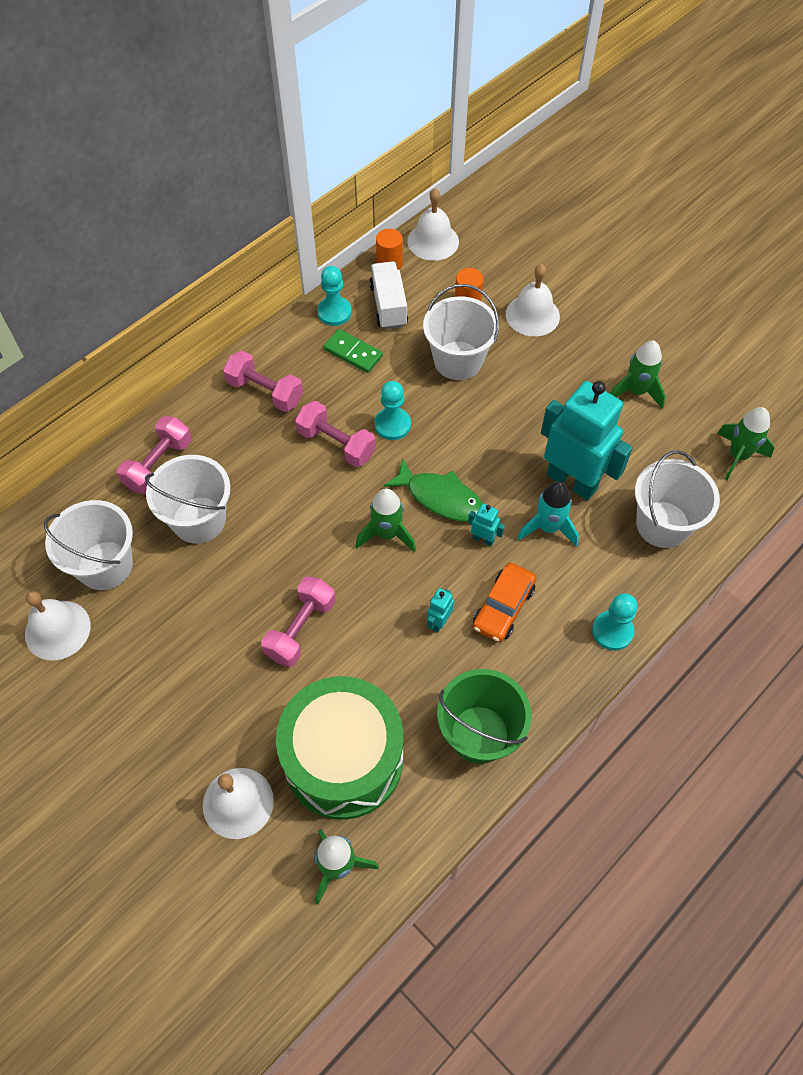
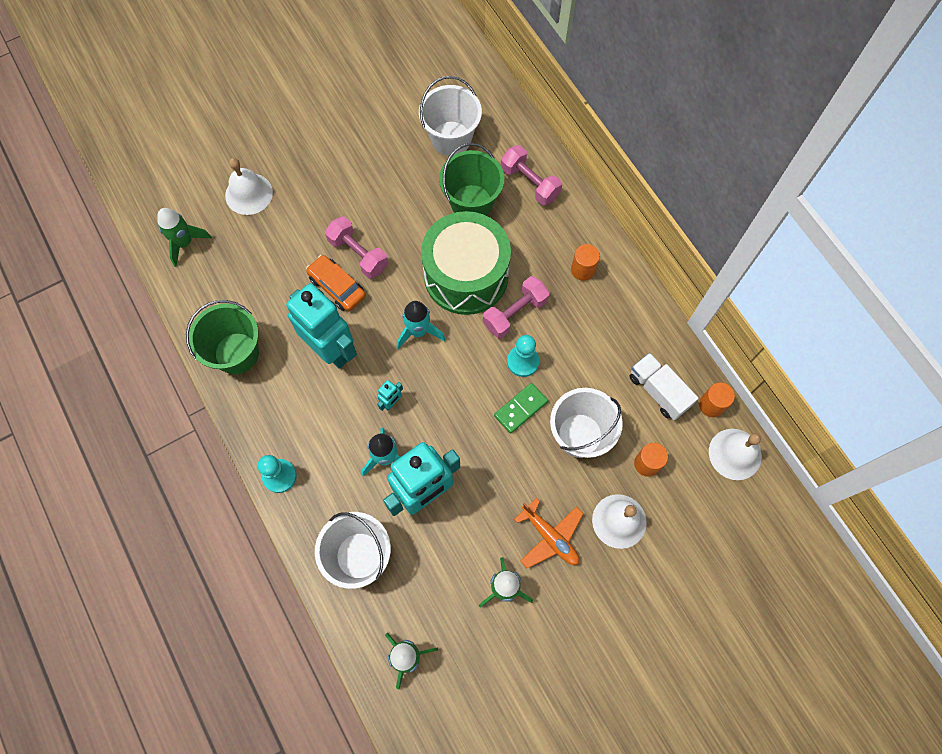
camera: 105 degrees right, 10 degrees up
(57, 630) = (409, 106): white bell -> none
(199, 520) = (471, 203): white bucket -> green bucket
(265, 392) = (583, 270): pink dumbbell -> orange cylinder
(334, 312) = (660, 343): turquoise pawn -> none
(343, 759) = (253, 261): green drum -> green drum (466, 275)
(353, 353) = (609, 348): green domino -> green domino (521, 409)
(387, 534) = (418, 331): green rocket -> turquoise rocket
(388, 306) = (658, 391): white truck -> white truck turned 135 degrees counterclockwise
(439, 622) = (331, 349): turquoise robot -> turquoise robot, size x2.49
(440, 497) = (440, 380): green fish -> none
(503, 607) = (327, 400): orange car -> orange car (337, 287)
(571, 365) = (550, 537): none -> orange plane

